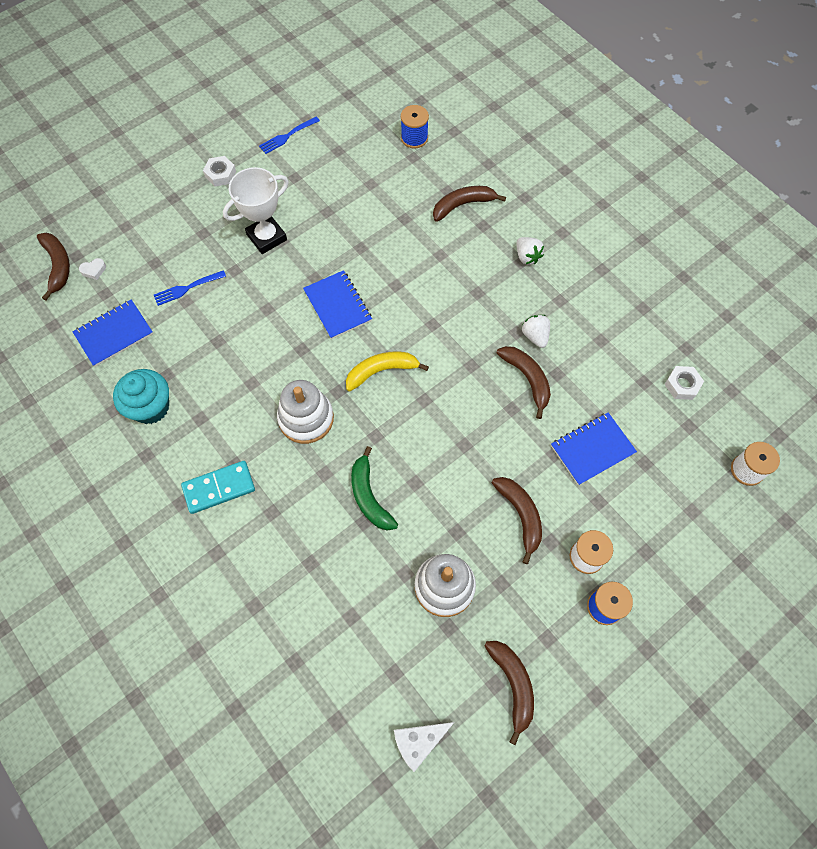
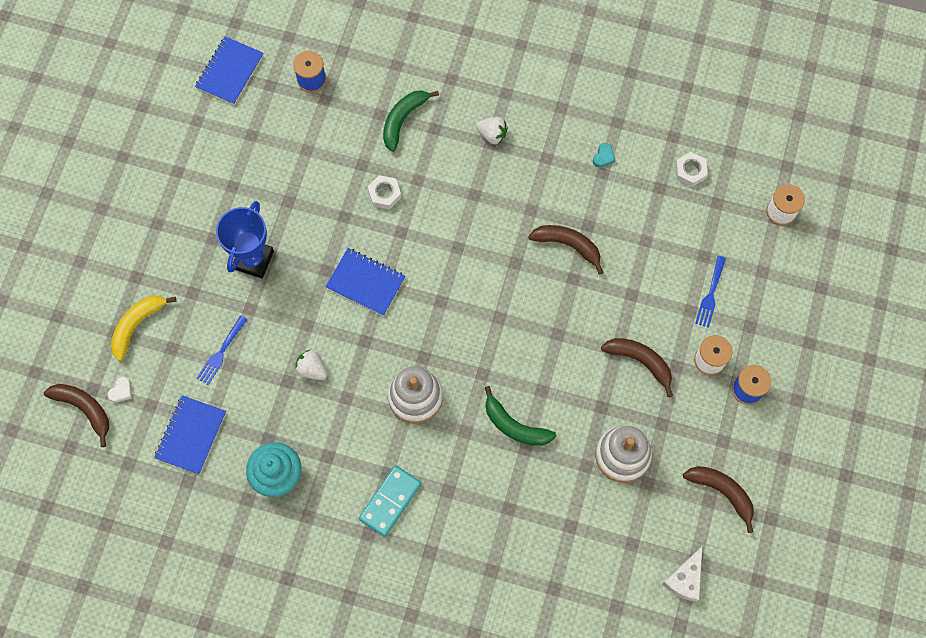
camera: 35 degrees left, 5 degrees up
(220, 174) = (161, 226): white nut -> white nut (384, 194)
(267, 237) = (253, 260): white trophy -> blue trophy
(287, 136) = (193, 149): blue fork -> blue fork (710, 294)
(381, 371) = (446, 316): yellow banana -> yellow banana (137, 325)
(462, 205) = (403, 120): brown banana -> green banana
(535, 336) = (548, 203): white strawberry -> white strawberry (312, 369)
(592, 449) = (657, 271): blue notebook -> blue notebook (230, 72)
(610, 328) = (603, 157): none -> turquoise heart

